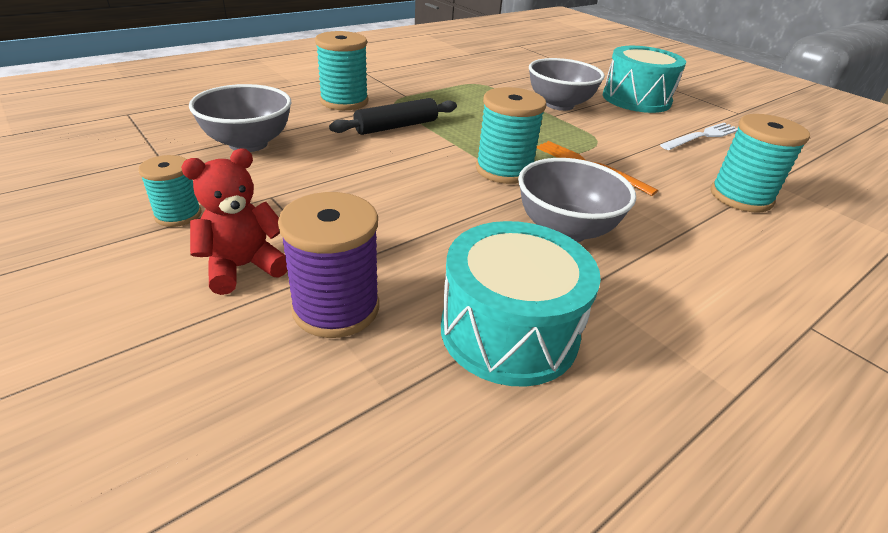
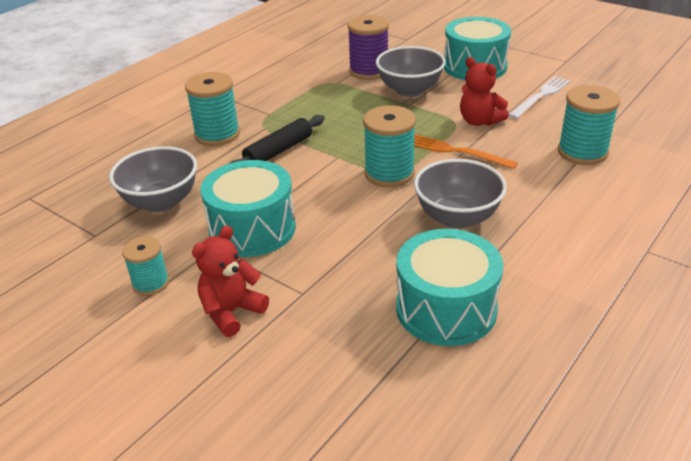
camera: 10 degrees left, 0 degrees up
(324, 188) = (252, 229): none -> turquoise drum
(336, 308) = (318, 324): purple spool -> purple spool (369, 71)
(625, 144) = (479, 121): none -> red teddy bear

